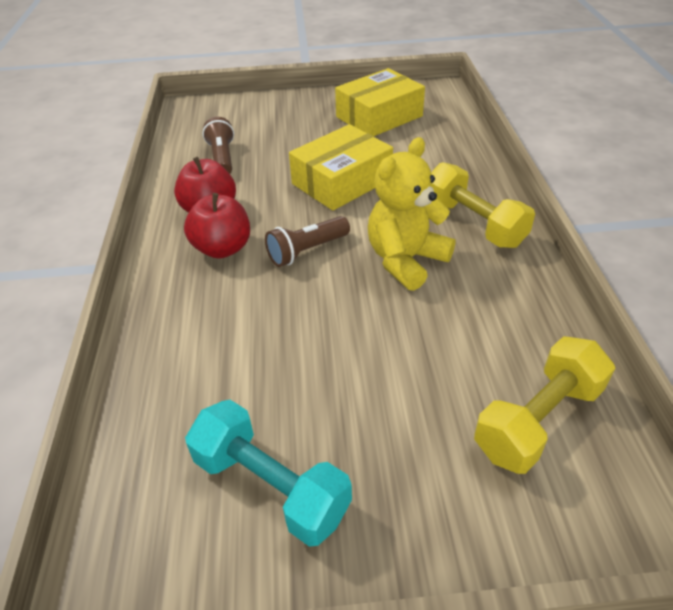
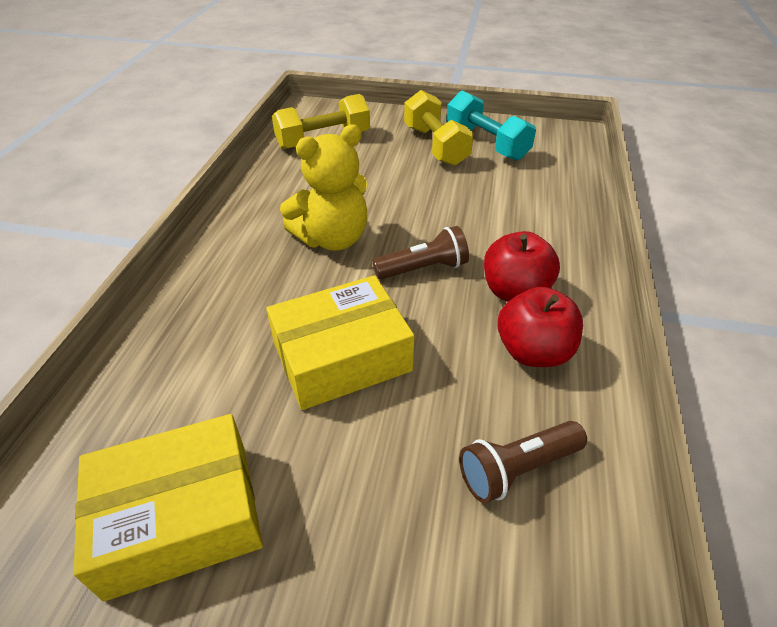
camera: 165 degrees left, 0 degrees up
(222, 158) = (517, 469): brown flashlight -> brown flashlight turned 60 degrees clockwise
(473, 223) = (237, 259): yellow dumbbell -> yellow dumbbell (435, 146)

